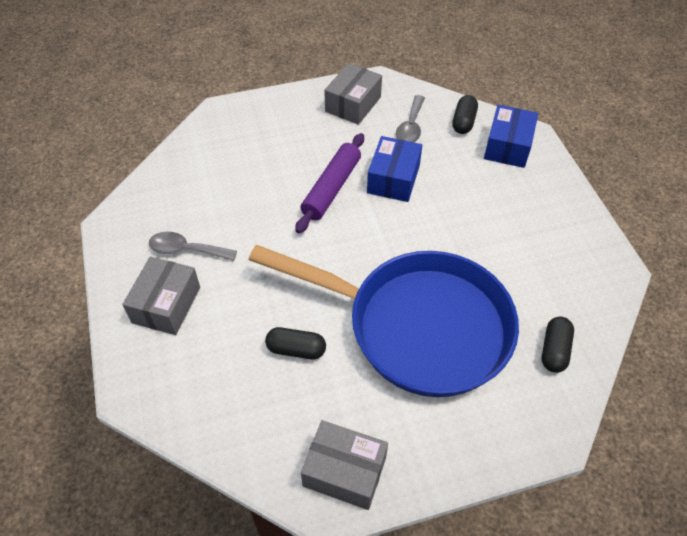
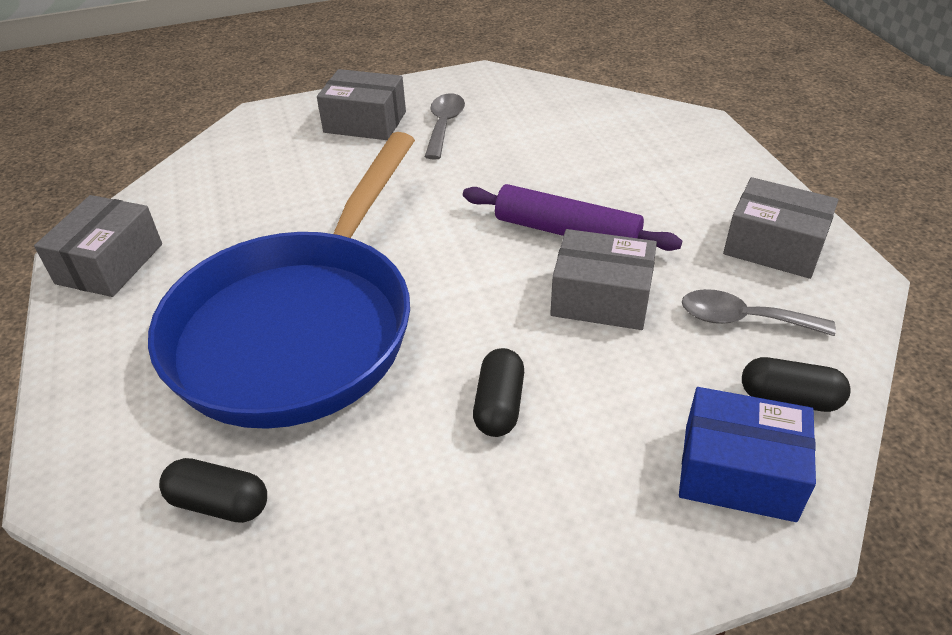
camera: 90 degrees right, 10 degrees down
(296, 349) = (286, 217): black capsule -> black capsule (499, 405)
(393, 179) = (601, 298): blue box -> grey box

